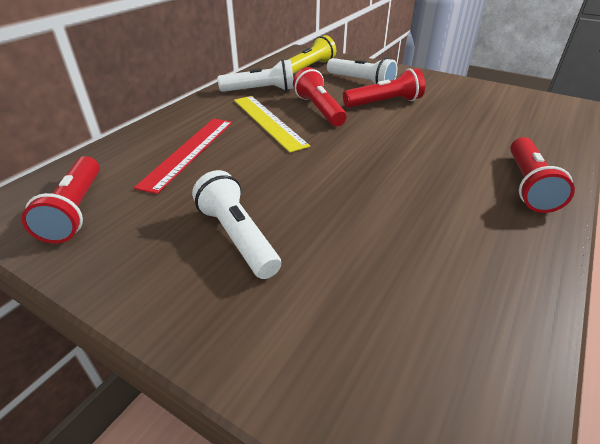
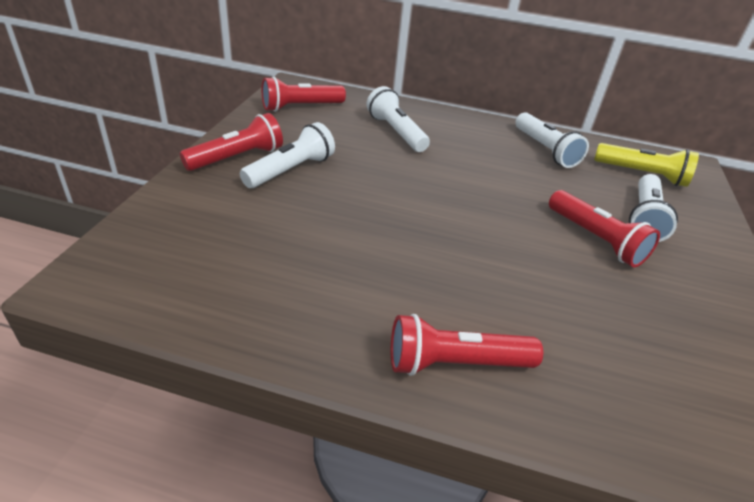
camera: 70 degrees right, 0 degrees up
(189, 152) = (396, 132): red ruler -> white flashlight
(268, 121) = (478, 162): yellow ruler -> none
(319, 109) = (532, 191): red flashlight -> red flashlight (237, 158)

